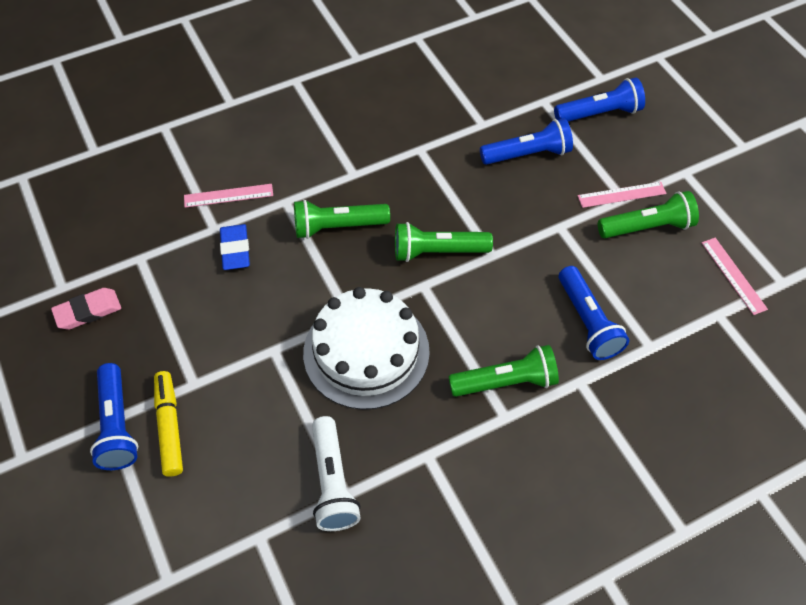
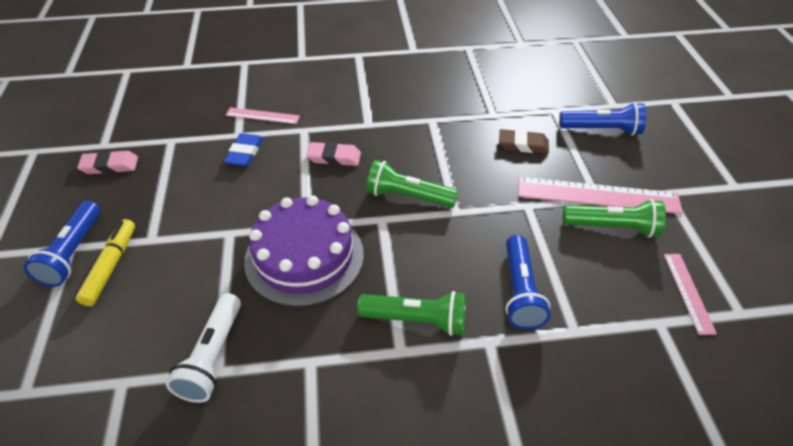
camera: 20 degrees right, 10 degrees down
(337, 227) = (334, 157): green flashlight -> pink eraser
(366, 352) = (304, 257): white cake -> purple cake
(528, 154) = (523, 145): blue flashlight -> brown eraser
(621, 195) = (597, 195): pink ruler -> pink ruler, size x1.87

